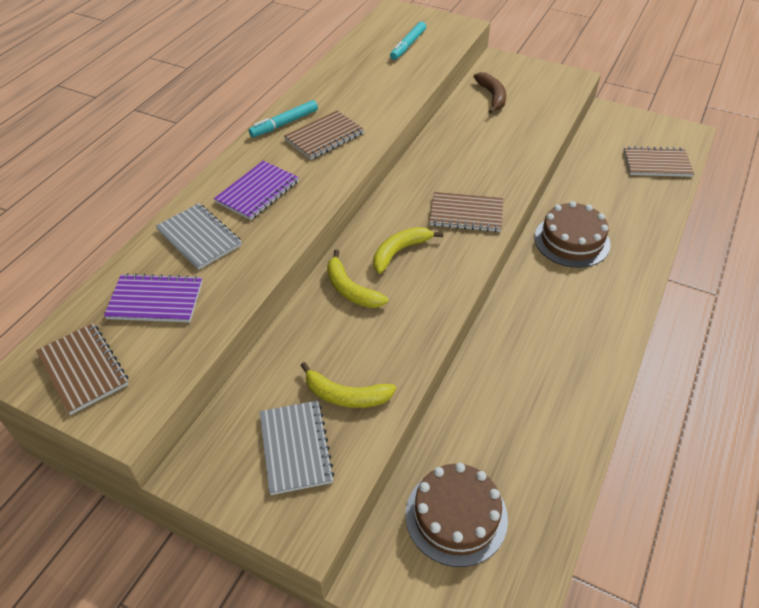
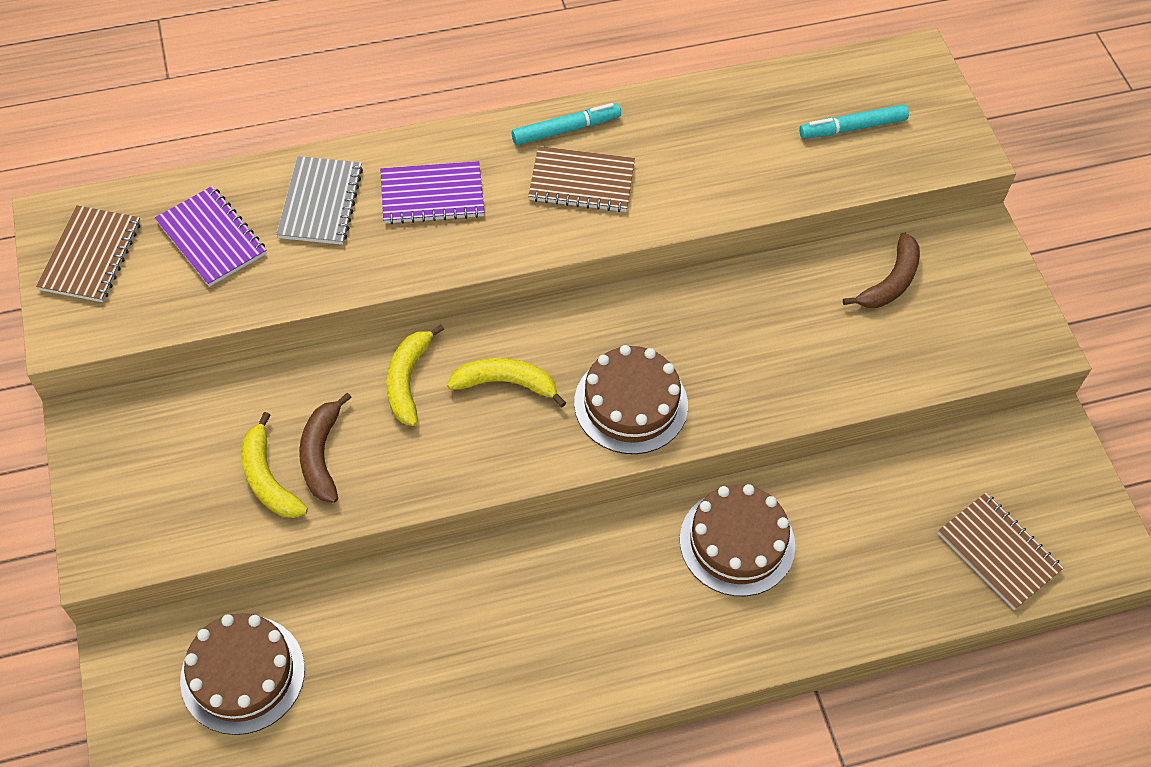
camera: 45 degrees right, 10 degrees up
(284, 124) = (565, 129): turquoise marker -> turquoise marker turned 150 degrees clockwise
(295, 448) = (175, 483): grey notebook -> none
(357, 359) = (321, 454): none -> brown banana
(466, 214) = (631, 404): brown notebook -> brown cake

